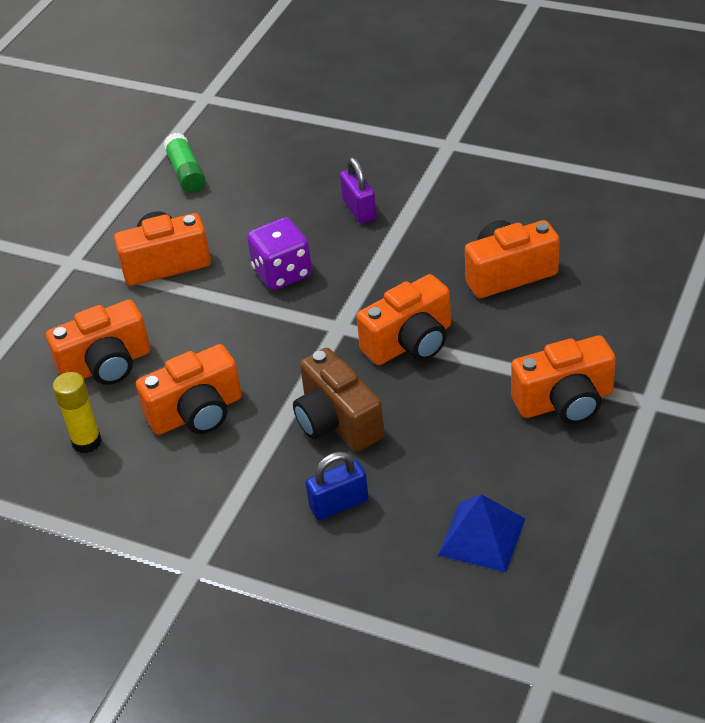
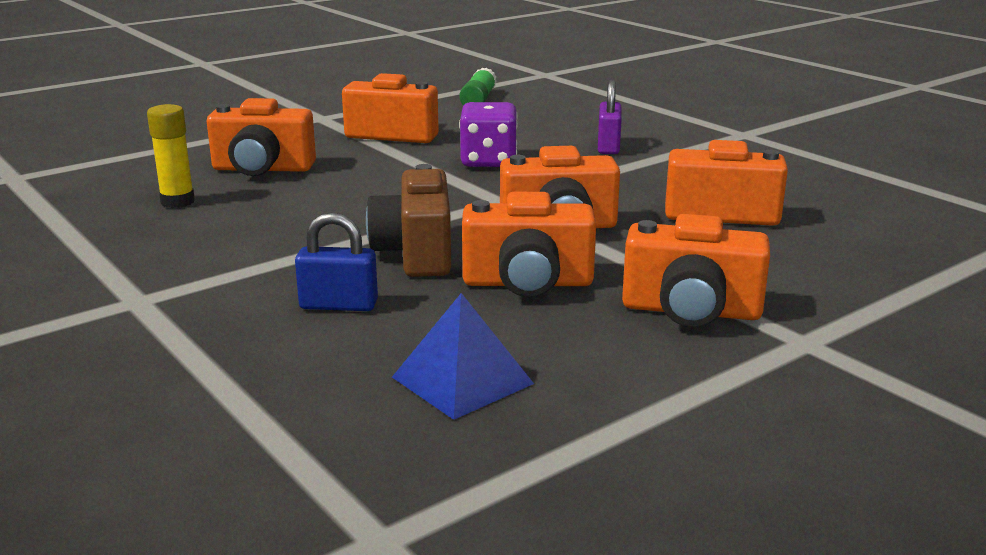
camera: 25 degrees right, 20 degrees down
(197, 413) = (294, 212): orange camera -> orange camera (527, 283)

